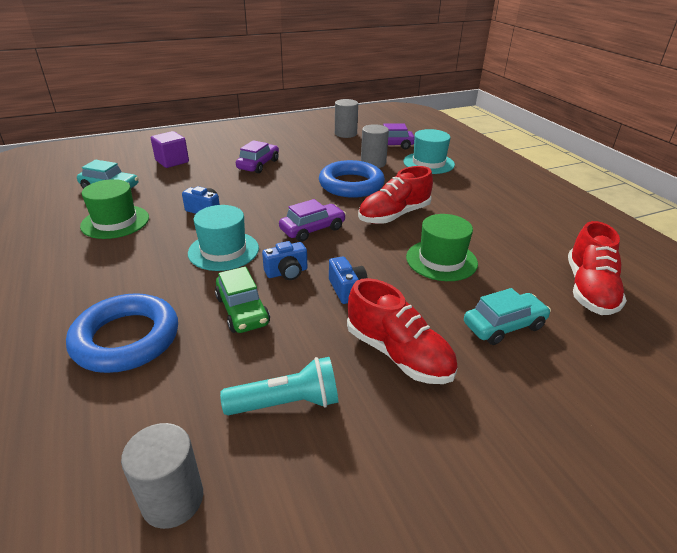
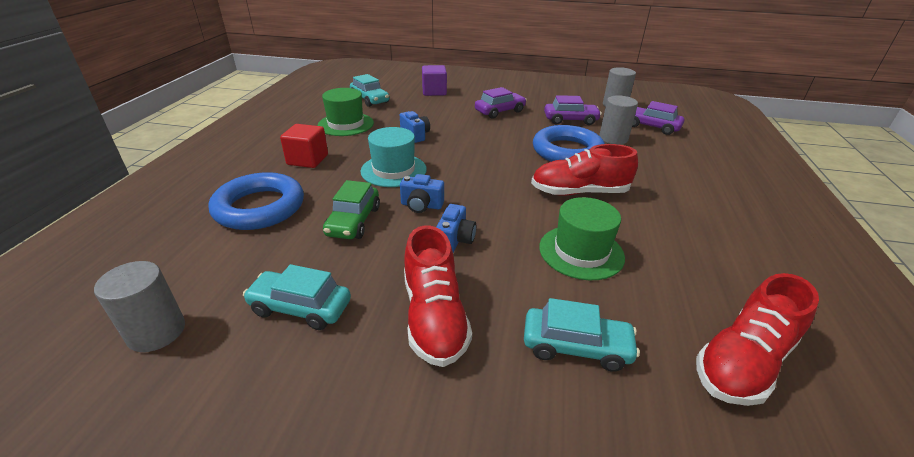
camera: 35 degrees right, 0 degrees up
(118, 272) = (307, 160): none -> red cube
(286, 403) = (300, 308): turquoise flashlight -> turquoise car
(312, 229) = (485, 178): purple car -> purple car (570, 120)
(428, 163) = (678, 154): turquoise hat -> none

